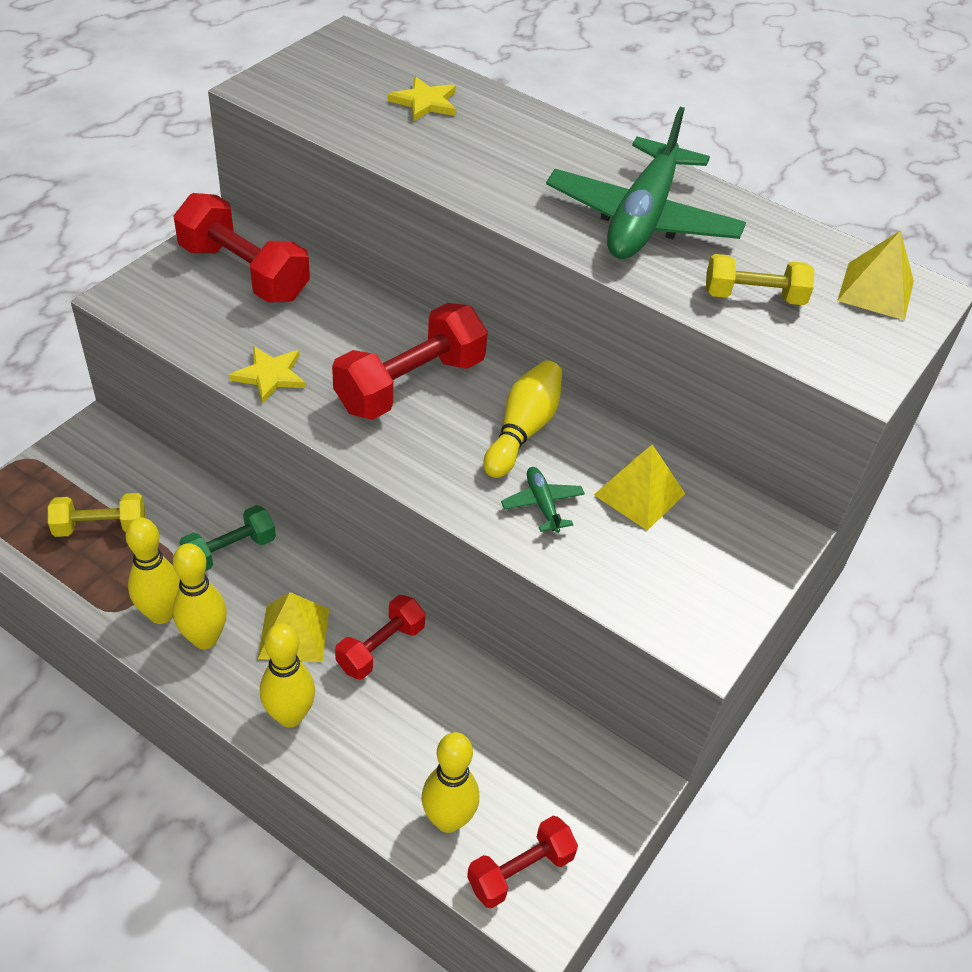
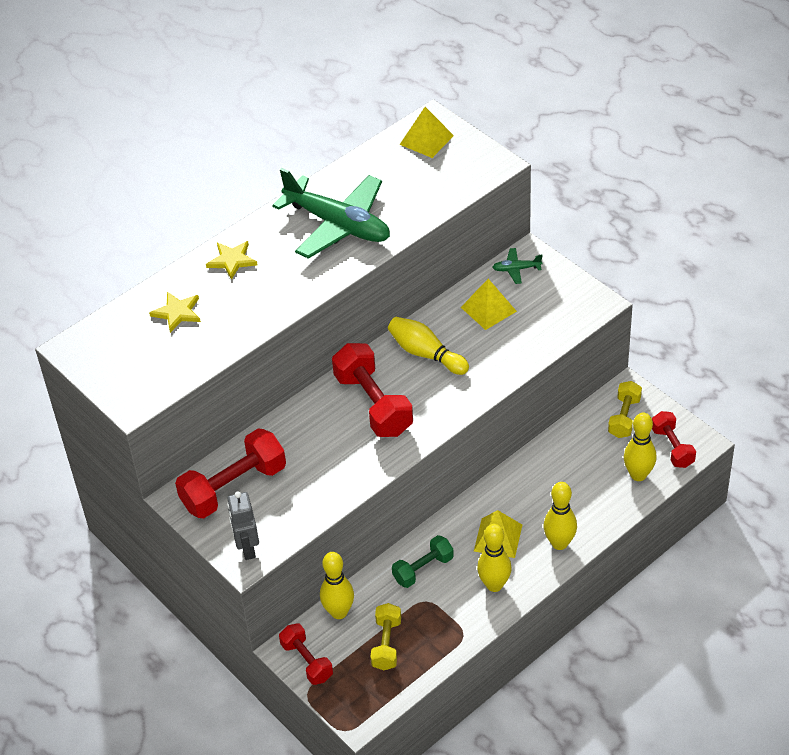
camera: 70 degrees left, 0 degrees up
(143, 296) = (247, 548): none -> grey robot
(161, 613) = (470, 608): yellow bowling pin -> yellow bowling pin (339, 612)
(230, 551) = (423, 569): green dumbbell -> green dumbbell turned 75 degrees clockwise
(270, 375) = (349, 477): yellow star -> yellow star (232, 260)
(381, 648) = (516, 494): red dumbbell -> red dumbbell (307, 661)
(542, 504) = (489, 354): green plane -> green plane (516, 269)
(753, 297) = (422, 191): yellow dumbbell -> yellow dumbbell (624, 417)

